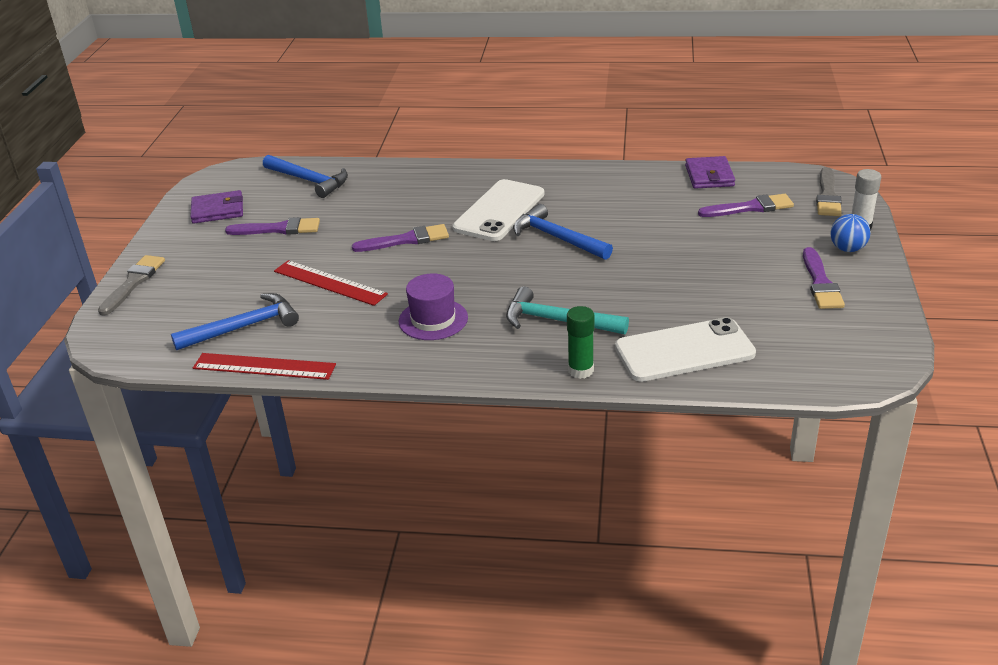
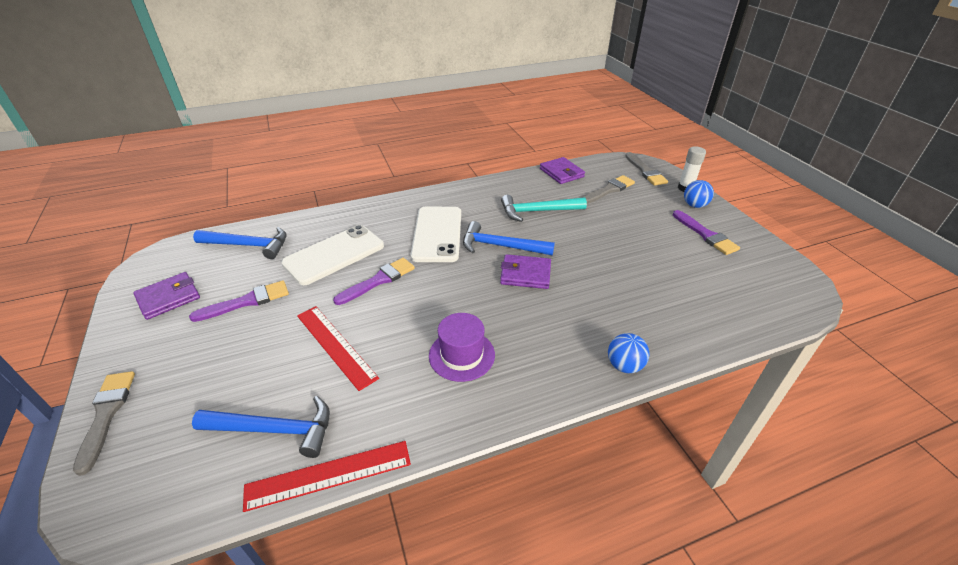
camera: 30 degrees left, 5 degrees up
(243, 327) = (274, 429): blue hammer -> blue hammer turned 60 degrees clockwise
(330, 282) = (336, 345): red ruler -> red ruler turned 45 degrees clockwise
(558, 270) = (525, 274): none -> purple wallet
(558, 321) = (565, 322): turquoise hammer -> turquoise hammer (538, 211)
(580, 370) = (624, 365): green glue stick -> blue ball
(684, 350) = (678, 319): white phone -> white phone (334, 254)
(750, 208) = (609, 190): purple brush -> grey brush

